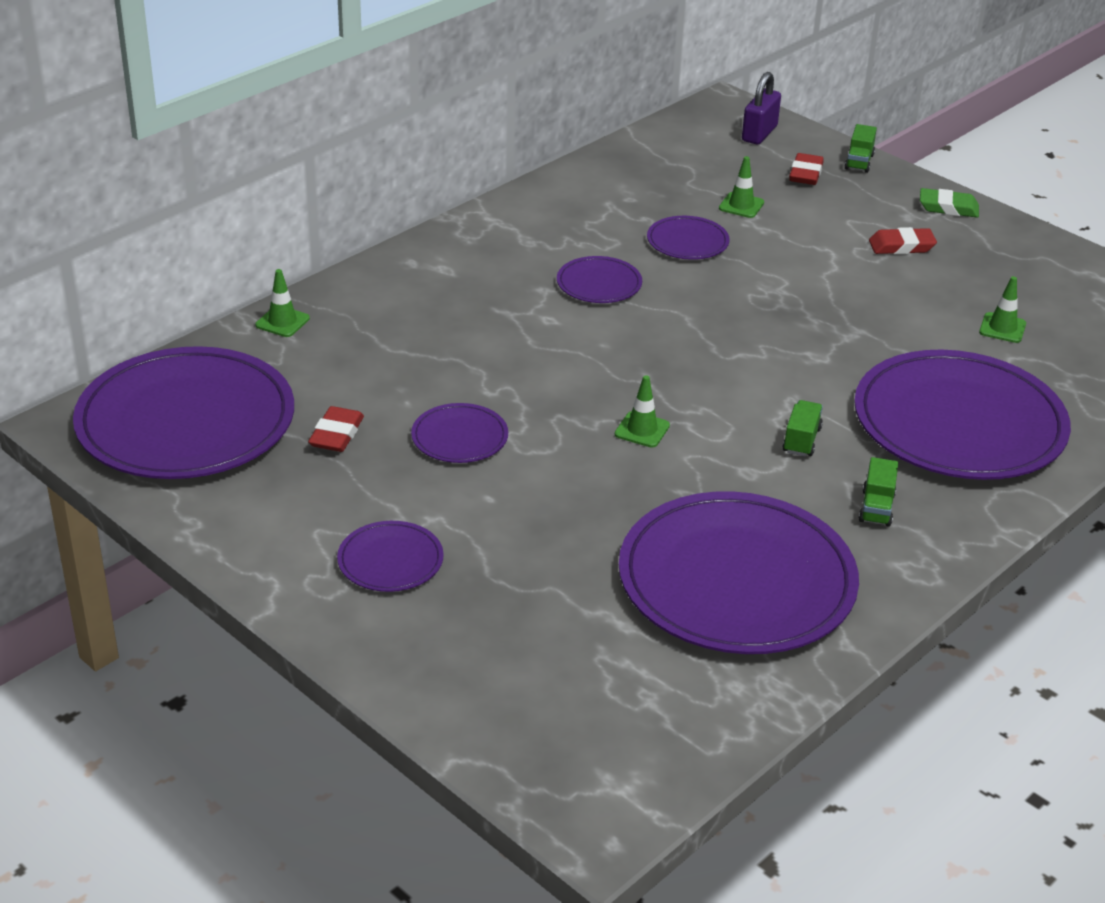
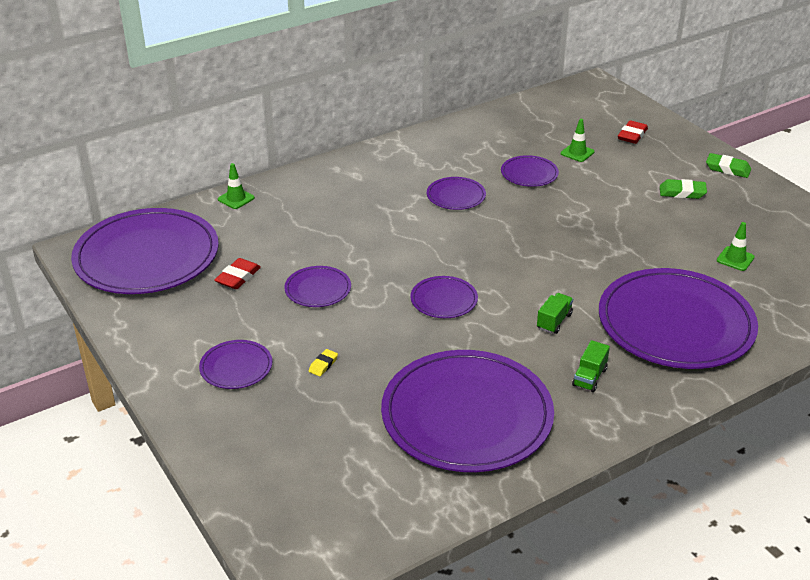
camera: 15 degrees right, 0 degrees up
(513, 540) = (323, 365): none -> yellow eraser
(642, 430) = (444, 300): green traffic cone -> purple plate
(759, 133) = (610, 105): purple padlock -> none
(859, 162) = (674, 131): green truck -> none
(901, 246) = (682, 192): red eraser -> green eraser

